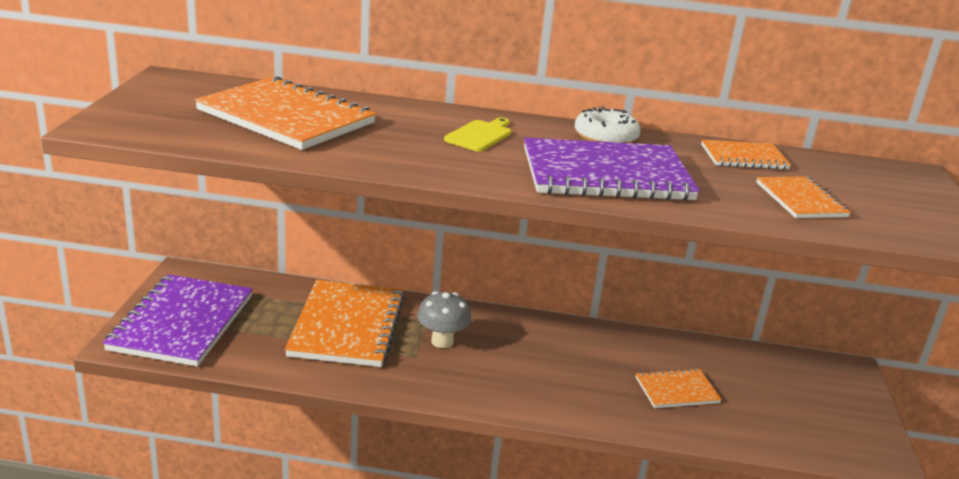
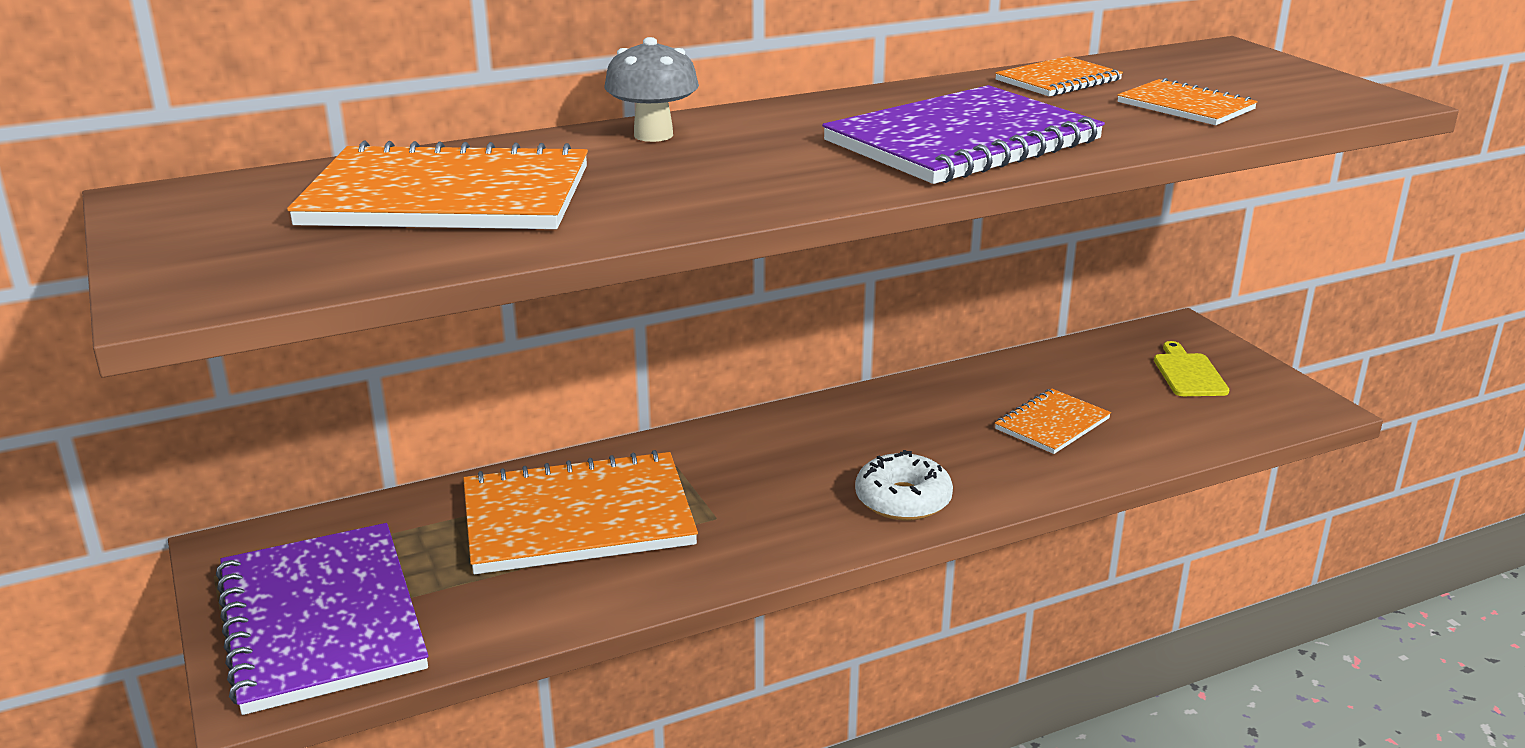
camera: 30 degrees left, 0 degrees up
(347, 326) = (577, 518): orange notebook -> orange notebook turned 75 degrees counterclockwise
(442, 341) = (726, 484): grey mushroom -> grey mushroom (653, 135)
(480, 135) = (744, 142): yellow cutting board -> yellow cutting board (1188, 373)
(605, 137) = (885, 101): white donut -> white donut (903, 500)

